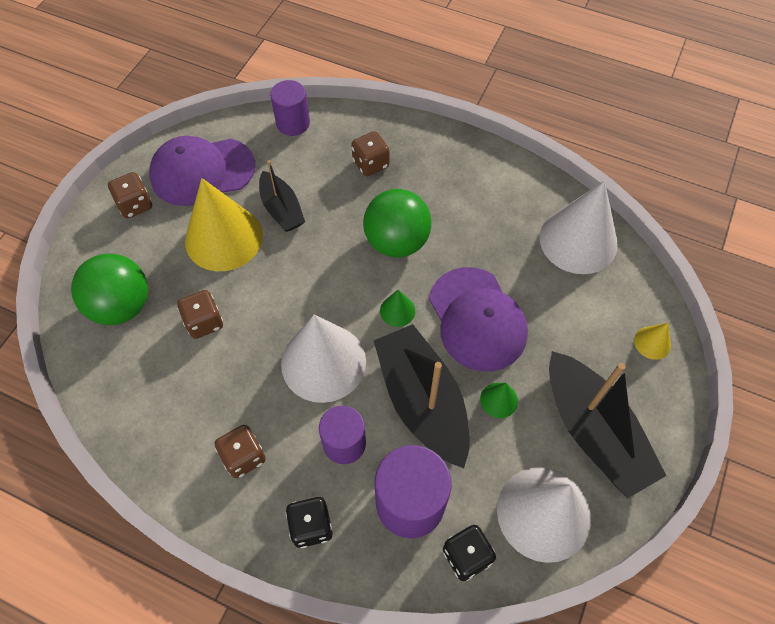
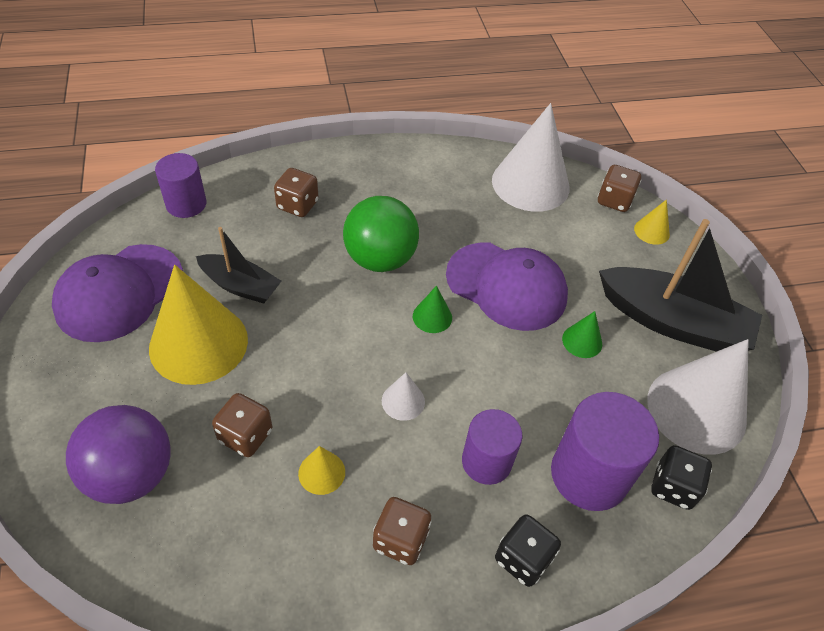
camera: 40 degrees left, 10 degrees down
(122, 306) = (131, 474): green ball -> purple ball
(135, 205) = (62, 363): brown dice -> brown dice (614, 201)
(231, 378) = (321, 472): none -> yellow cone
(323, 362) = (403, 401): white cone -> white cone, size x0.43
(422, 401) = (522, 381): black boat -> none

